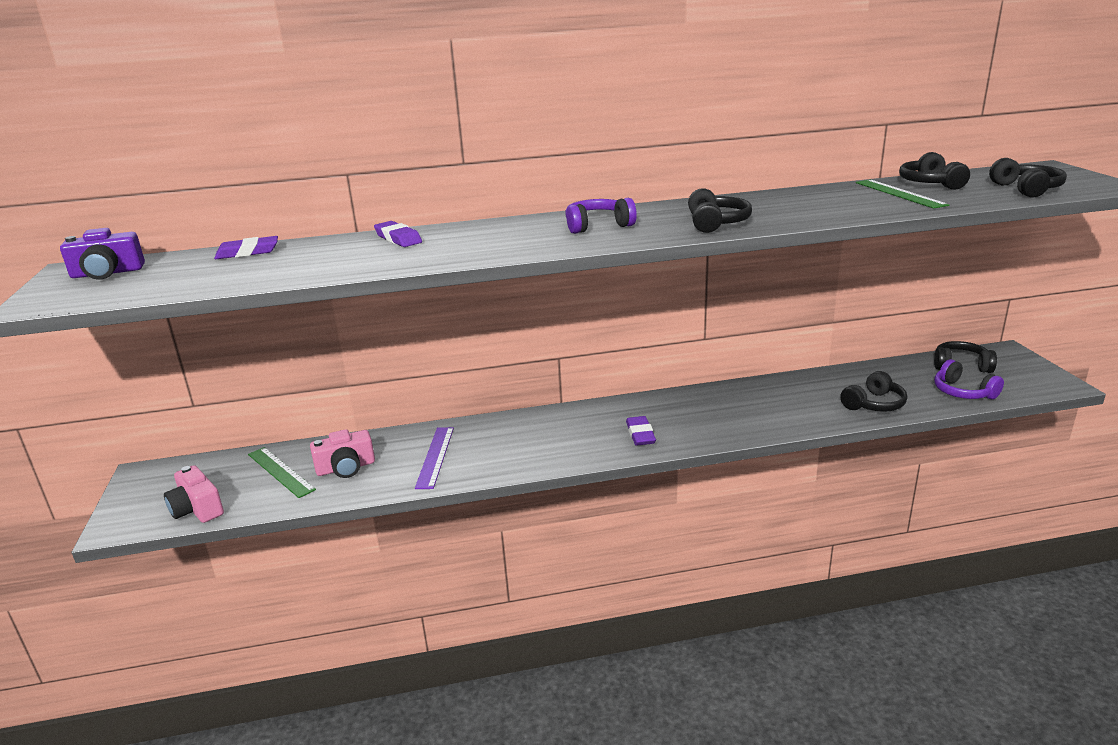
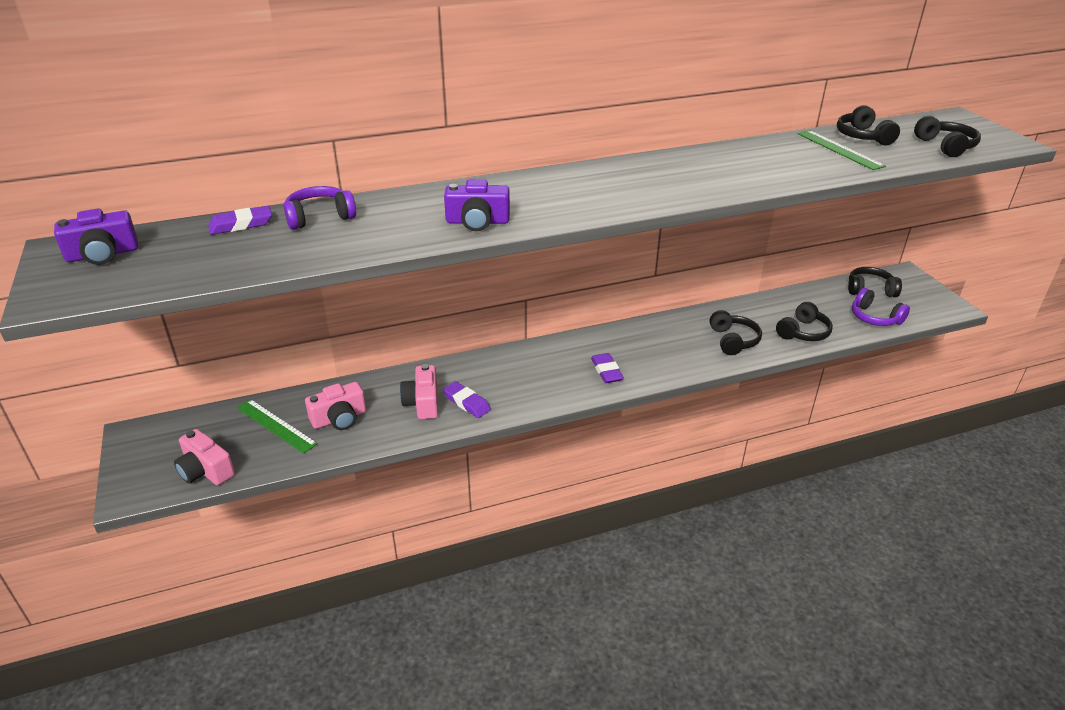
camera: 10 degrees left, 10 degrees up
(398, 238) = (389, 205): purple eraser -> purple eraser (467, 402)
(435, 457) = (423, 403): purple ruler -> pink camera
(480, 249) = (477, 222): none -> purple camera
(598, 226) = (579, 190): purple headphones -> purple headphones (319, 217)
(716, 223) = (687, 187): black headphones -> black headphones (733, 340)

